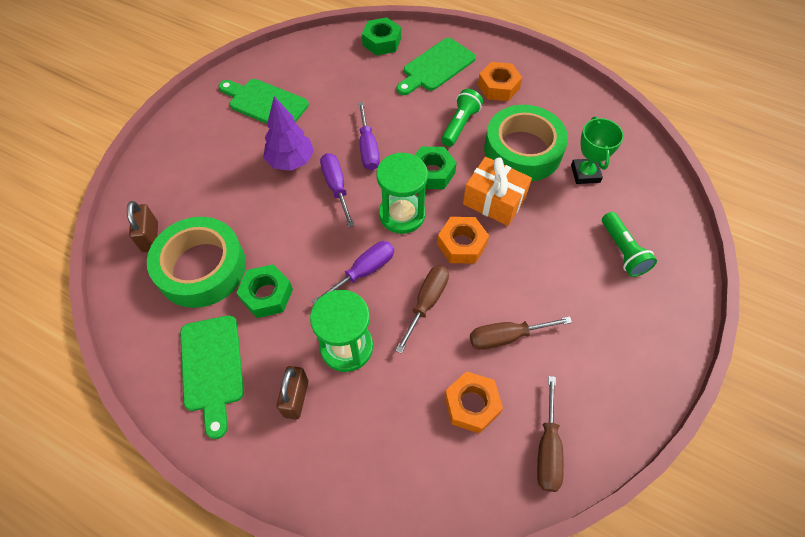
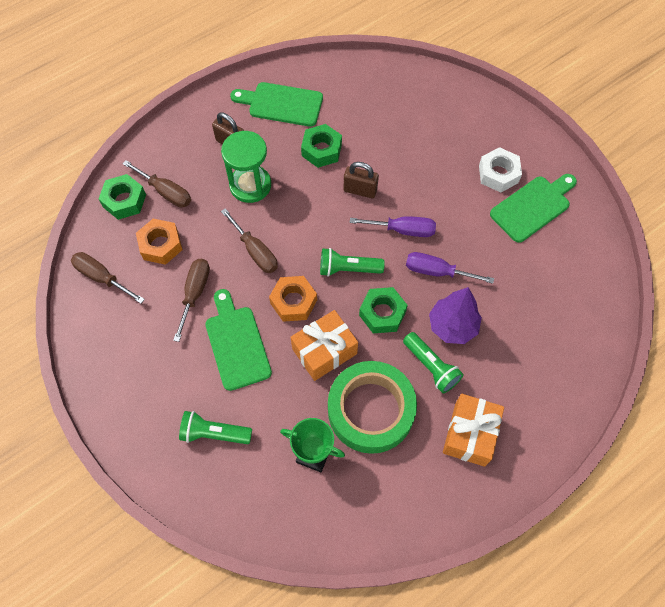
camera: 115 degrees right, 5 degrees up
(150, 237) = (413, 92): brown padlock -> brown padlock (360, 190)
(201, 268) = (368, 116): green tape -> none
(237, 136) = (498, 174): none -> white nut
(291, 161) = (449, 205): purple tree -> purple tree (452, 326)
(364, 271) = (307, 219): purple screwdriver -> none
(381, 42) = (588, 344): green nut -> green nut (124, 201)
(400, 440) = (166, 192): none -> brown screwdriver
(402, 214) = (348, 269): green hourglass -> green flashlight
(436, 67) = (526, 383): green cutting board -> green cutting board (236, 343)
(498, 87) = (469, 434): orange nut -> orange gift

